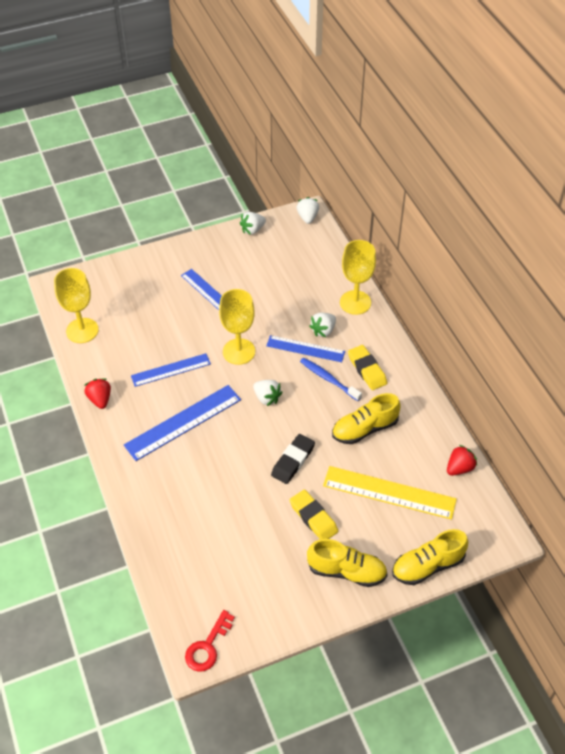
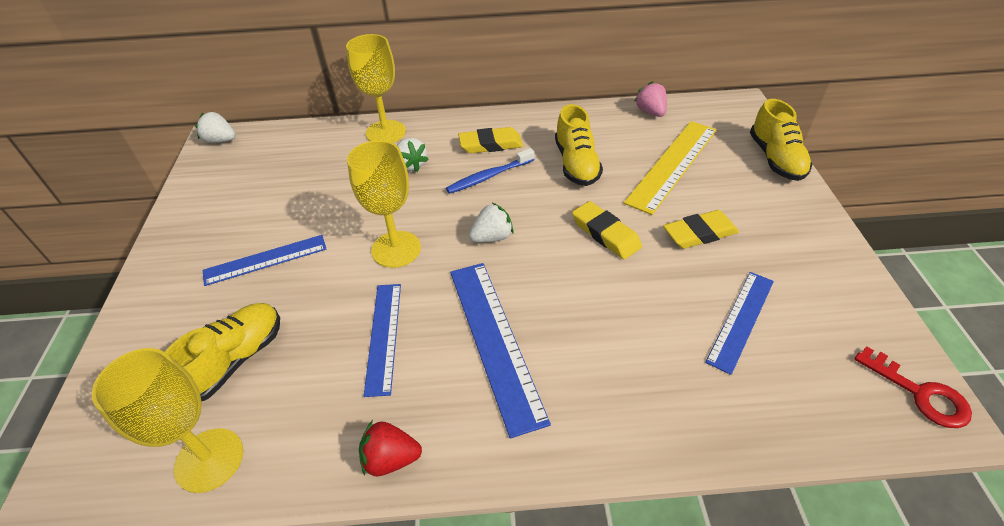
camera: 70 degrees left, 5 degrees down
(252, 230) = (192, 192): white strawberry -> none
(293, 461) = (605, 234): black eraser -> yellow eraser
(305, 349) = (430, 185): blue ruler -> blue ruler (741, 320)
(346, 571) = (782, 221): yellow shoe -> yellow shoe (235, 360)
(459, 468) = (650, 112): red strawberry -> pink strawberry

